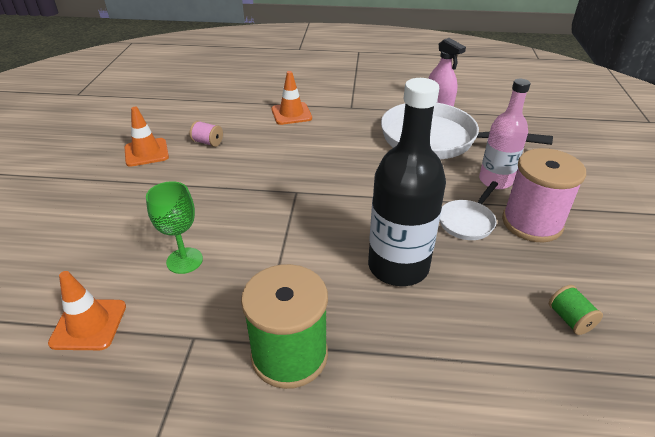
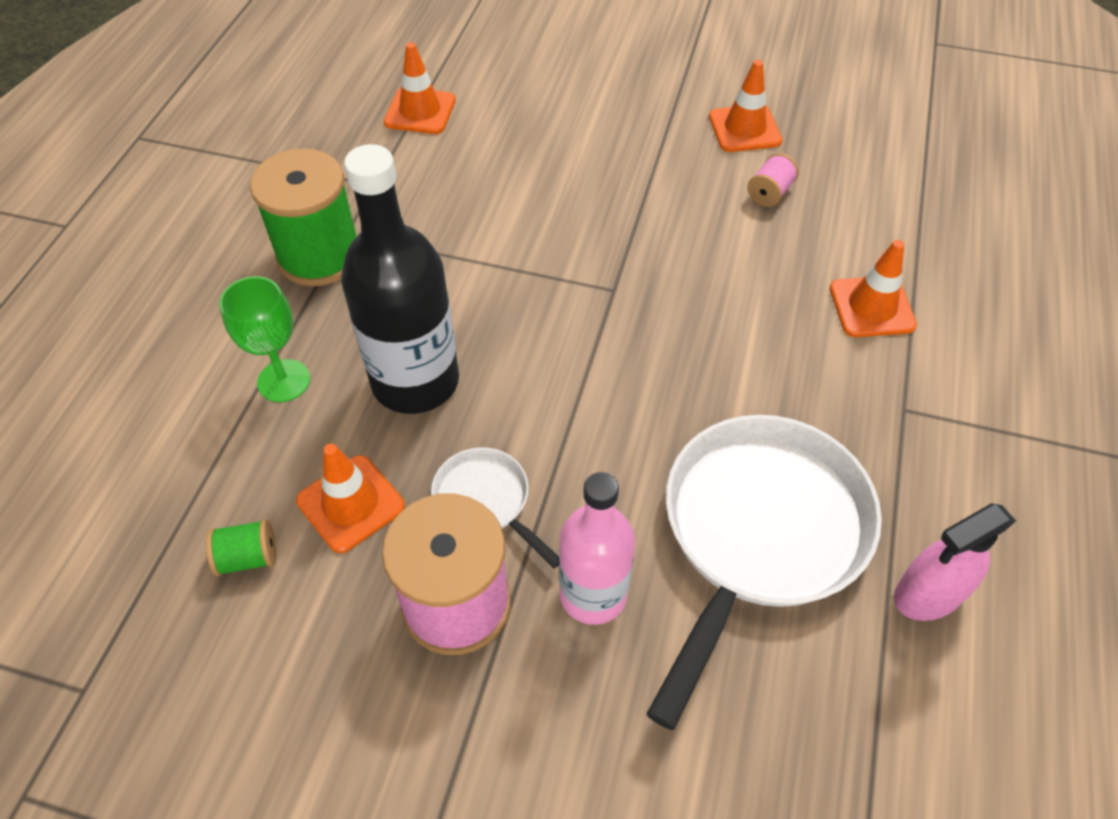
camera: 100 degrees right, 15 degrees up
(184, 260) = (493, 174): green goblet -> green goblet (284, 381)
(502, 278) = (351, 503): none -> orange traffic cone

